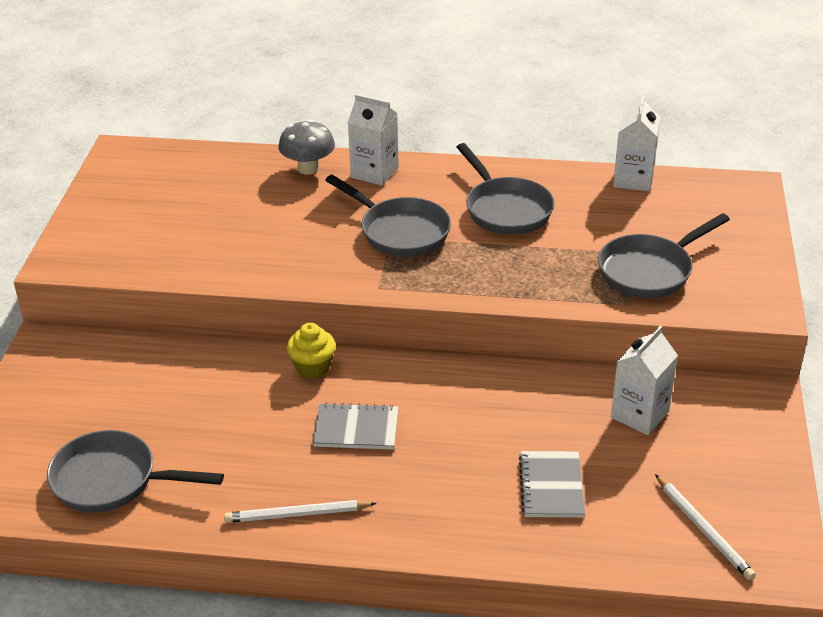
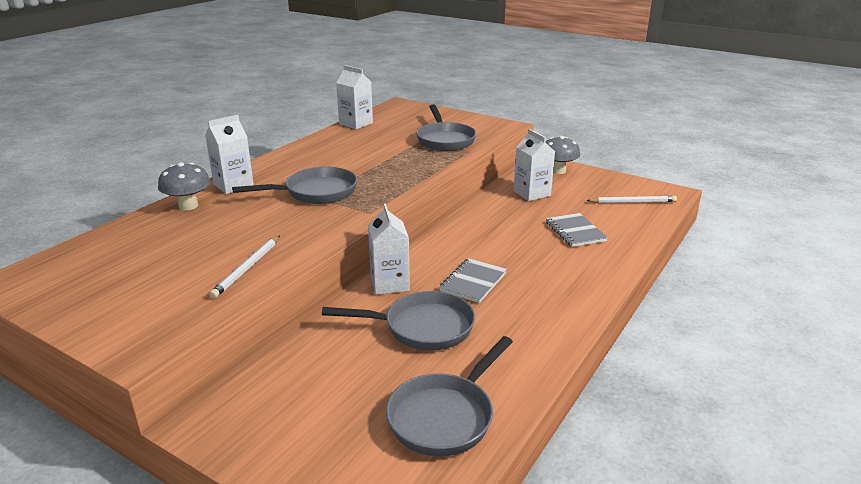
camera: 65 degrees left, 10 degrees down
(297, 514) = (547, 327): white pencil -> white pencil (247, 268)
(313, 367) = (389, 284): yellow cupcake -> white carton
(505, 209) = (337, 158): grey pan -> grey pan (422, 327)
(551, 486) = (575, 231): grey notebook -> grey notebook turned 45 degrees clockwise
(749, 422) = (558, 171): none -> grey mushroom

